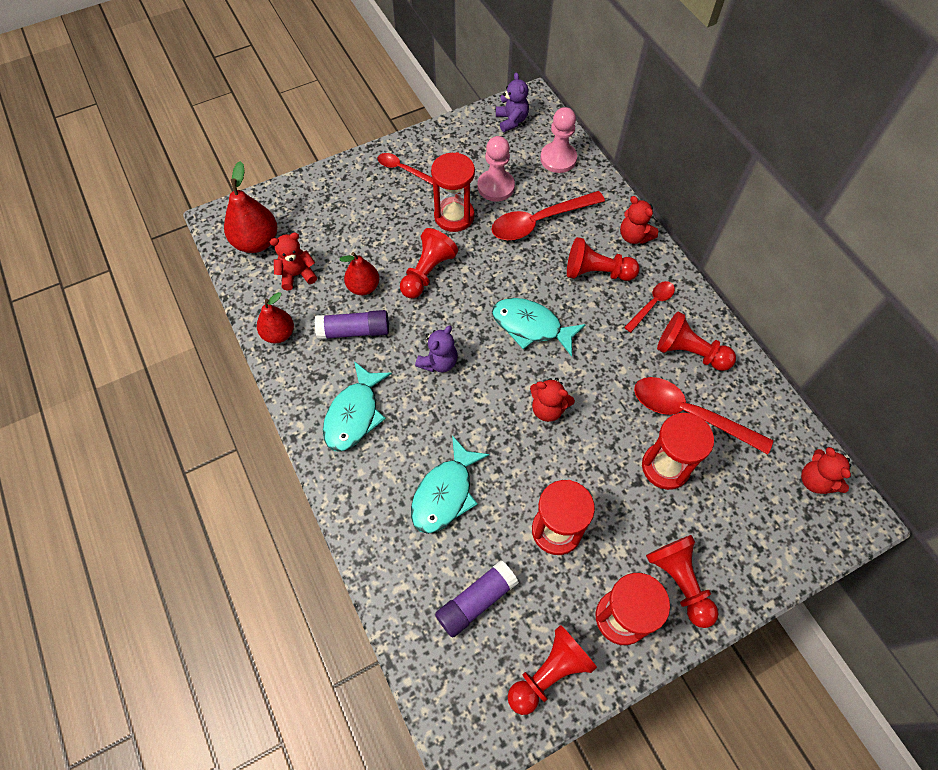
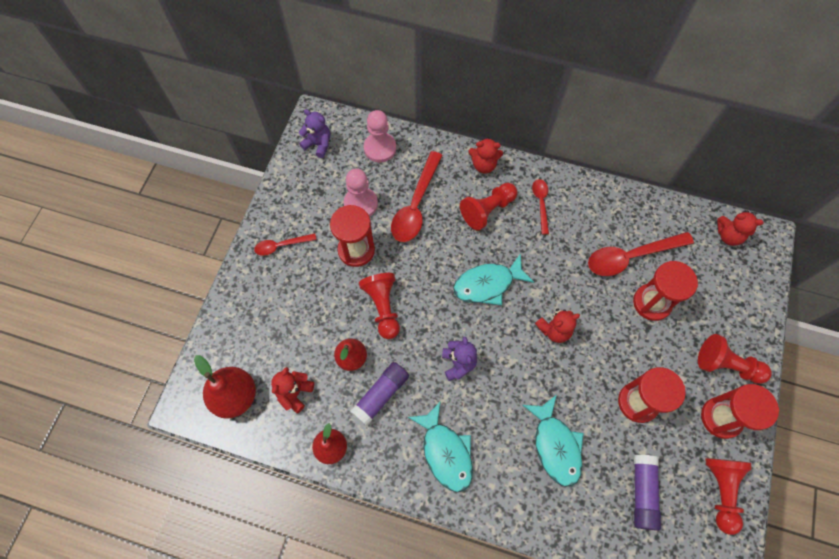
camera: 45 degrees left, 5 degrees up
(689, 352) = (592, 216): red pawn -> none

